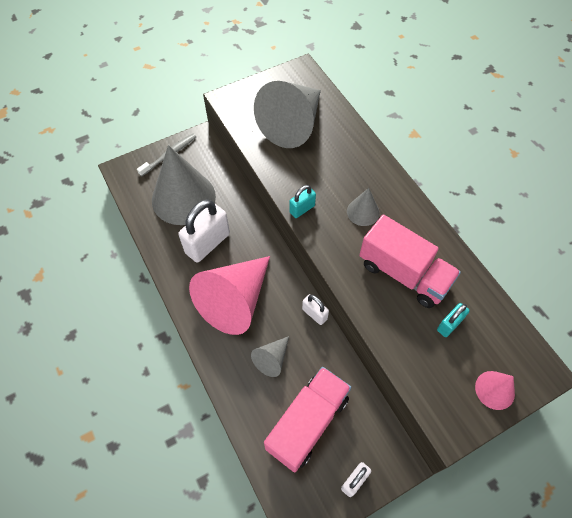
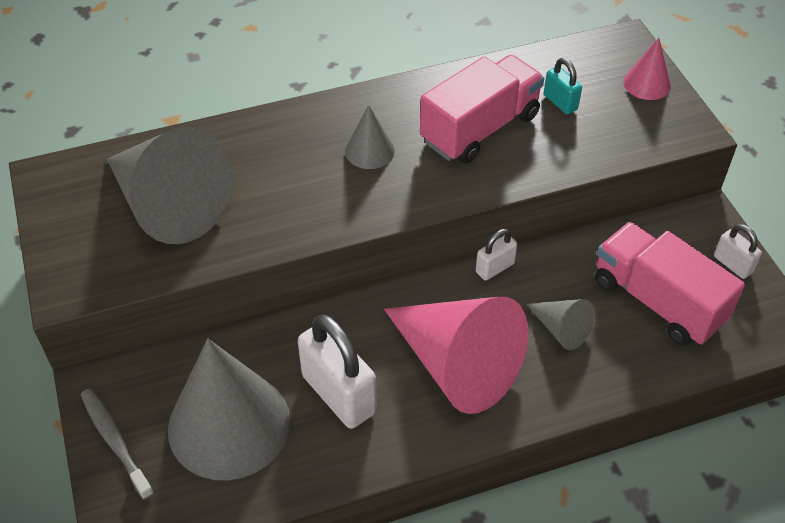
camera: 80 degrees left, 10 degrees down
(302, 209) = (346, 219): turquoise padlock -> none

